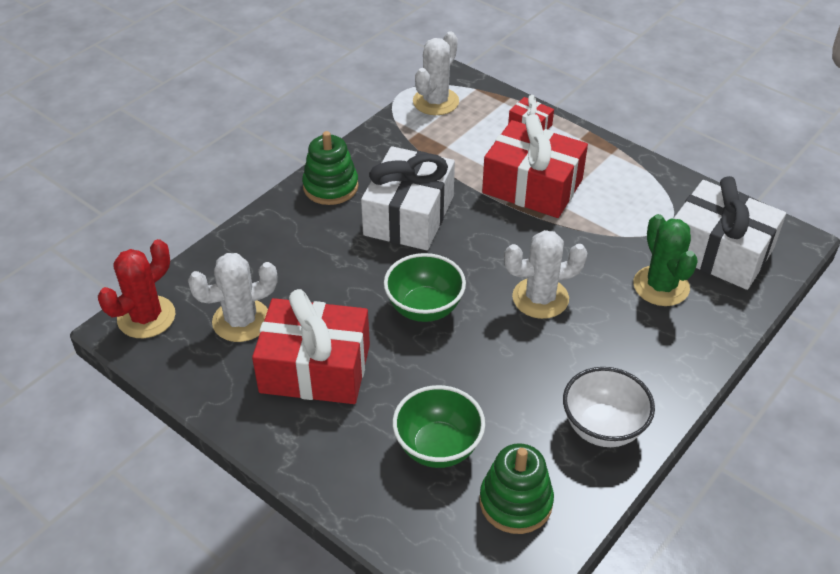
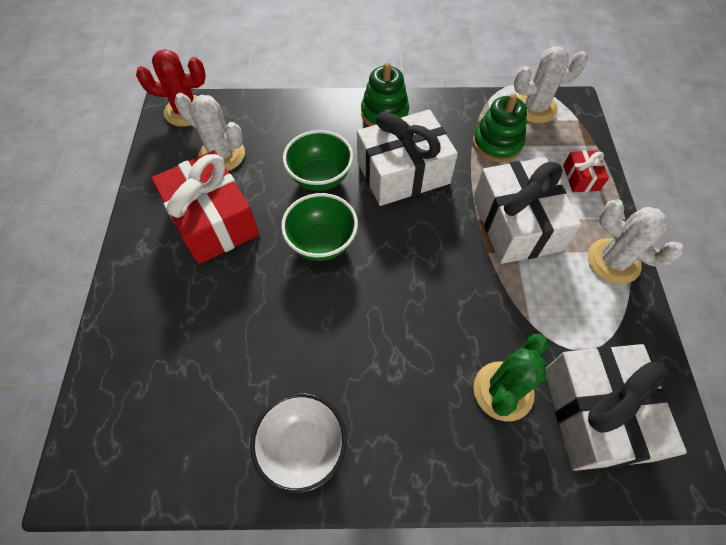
camera: 50 degrees right, 15 degrees up
(438, 447) = (197, 341): green bowl -> green bowl (320, 178)
(515, 502) = (181, 431): green stacking toy -> green stacking toy (497, 144)
(532, 186) = (516, 224): red gift -> white gift
(540, 298) = (402, 309): white cactus -> white cactus (613, 261)

